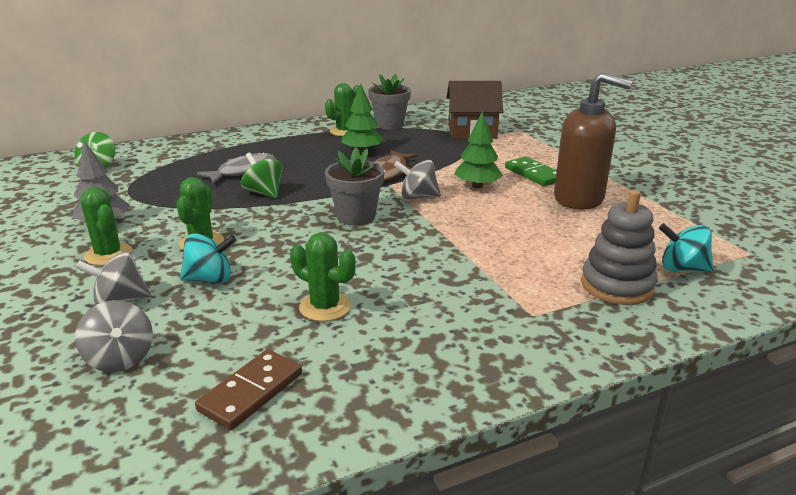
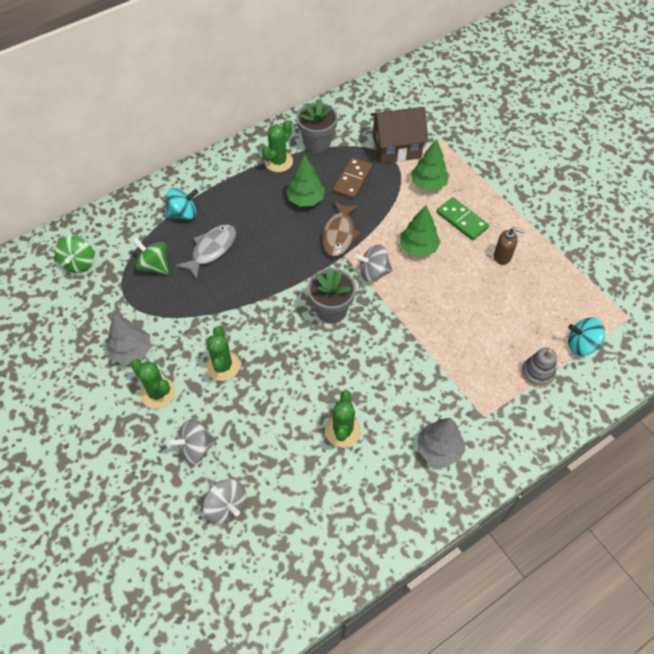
camera: 10 degrees left, 30 degrees up
(210, 279) = (249, 411): turquoise spinning top -> turquoise spinning top (183, 214)
(251, 392) = (323, 522): brown domino -> brown domino (352, 180)
(264, 193) = (243, 284): green spinning top -> green spinning top (154, 266)
(325, 307) = (343, 430): green cactus -> green cactus turned 75 degrees clockwise
(457, 337) = (439, 449): none -> grey tree
(500, 152) = (428, 184): none -> green tree
(579, 199) = (502, 256): brown soap dispenser -> brown soap dispenser, size x0.45
(617, 285) = (537, 373): grey stacking toy -> grey stacking toy, size x0.65

